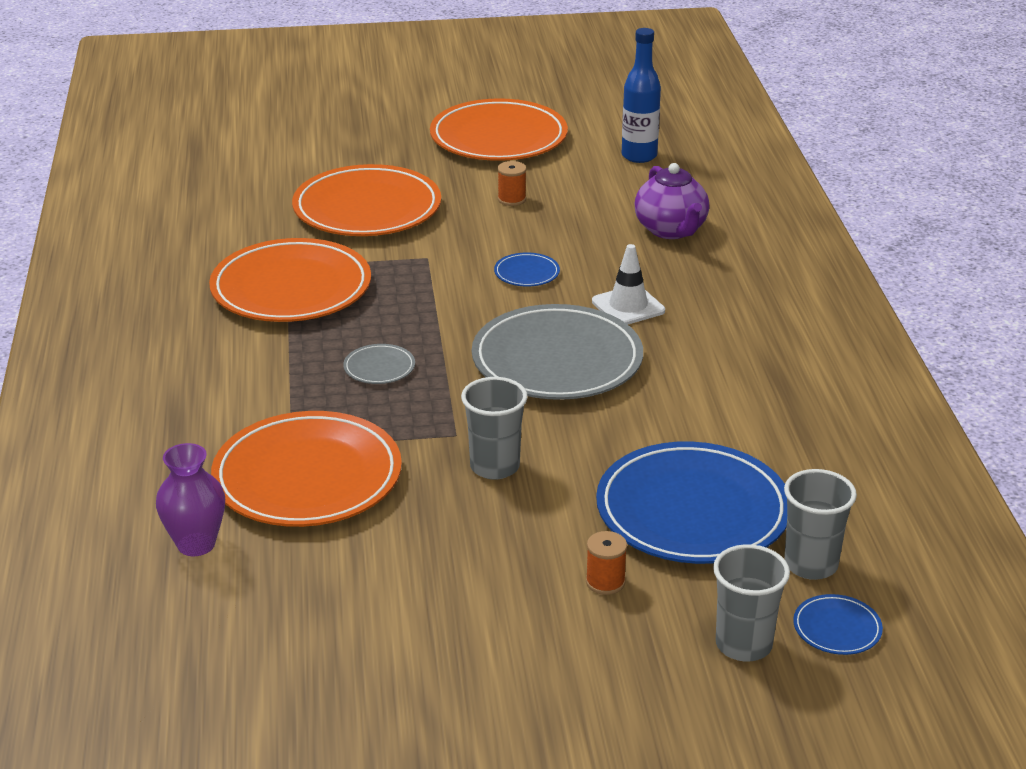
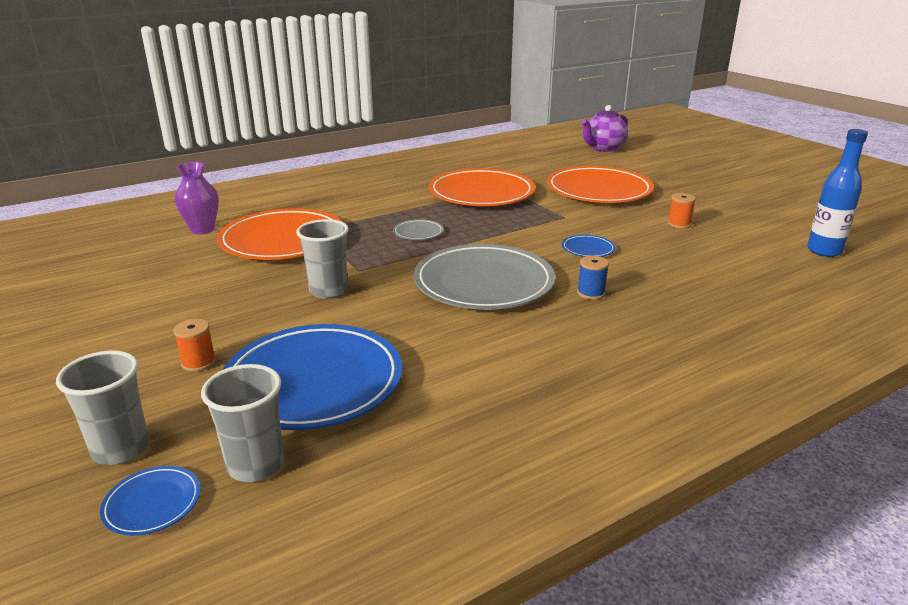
camera: 65 degrees right, 5 degrees down
(498, 138) = (754, 203): orange plate -> none
(628, 306) = (591, 293): white traffic cone -> blue spool
(671, 230) = (732, 286): purple teapot -> purple teapot (603, 148)

